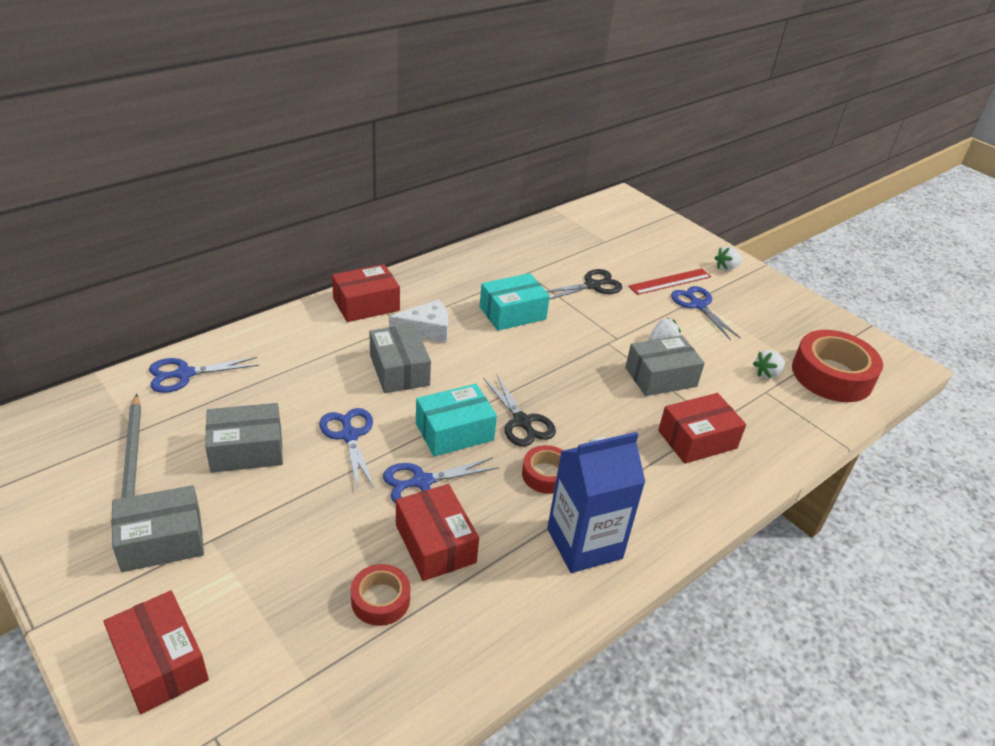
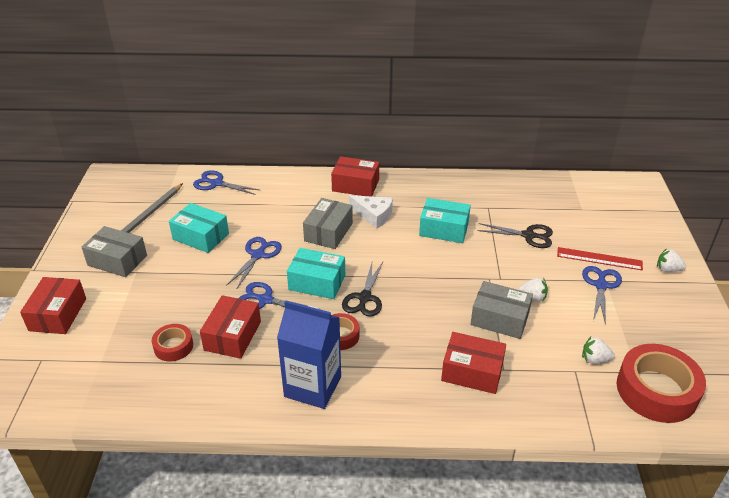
camera: 45 degrees right, 0 degrees up
(246, 450) = (201, 236): grey box -> turquoise box

